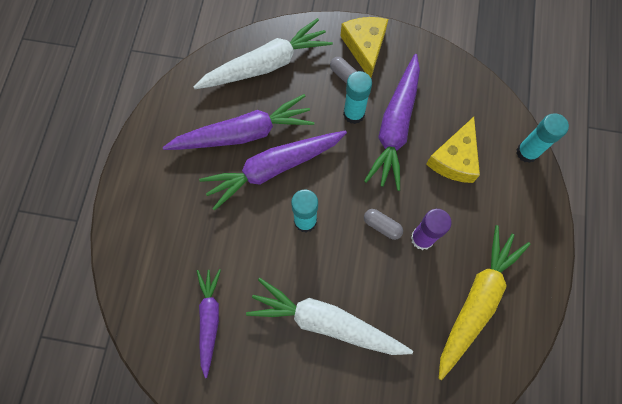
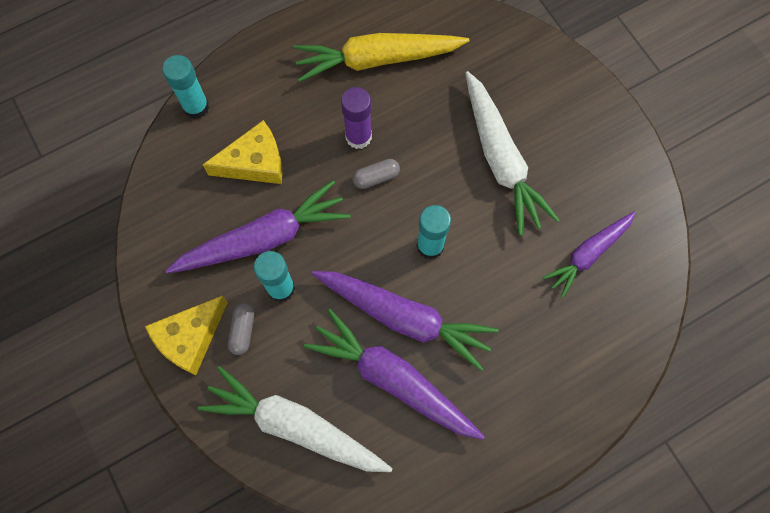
camera: 130 degrees left, 0 degrees up
(382, 226) = (376, 177): grey capsule -> grey capsule turned 75 degrees clockwise

